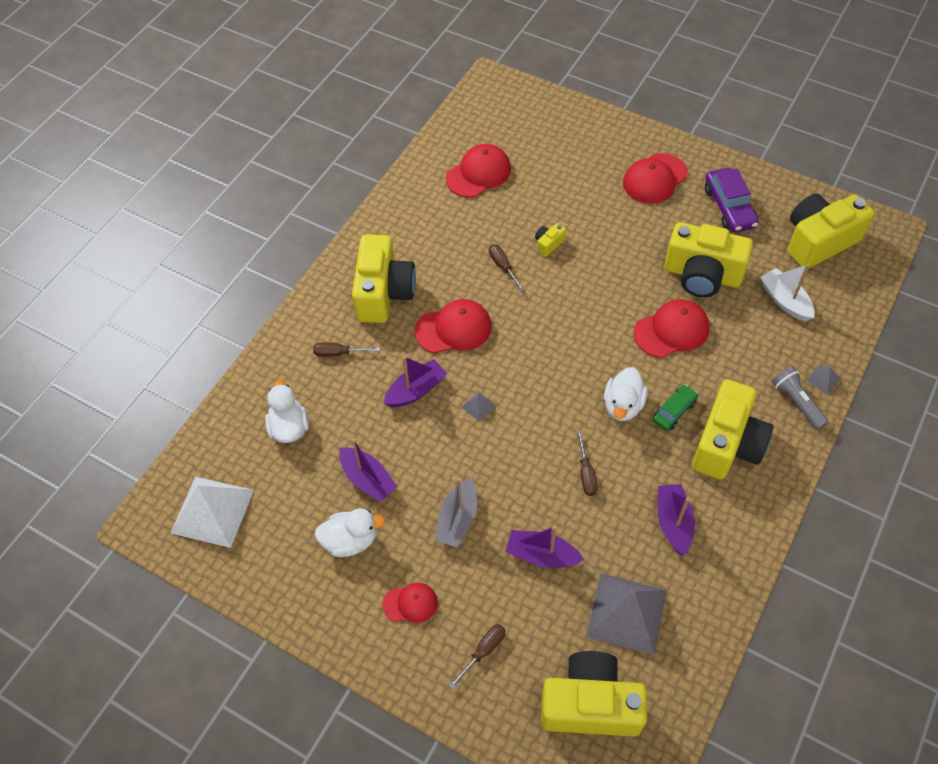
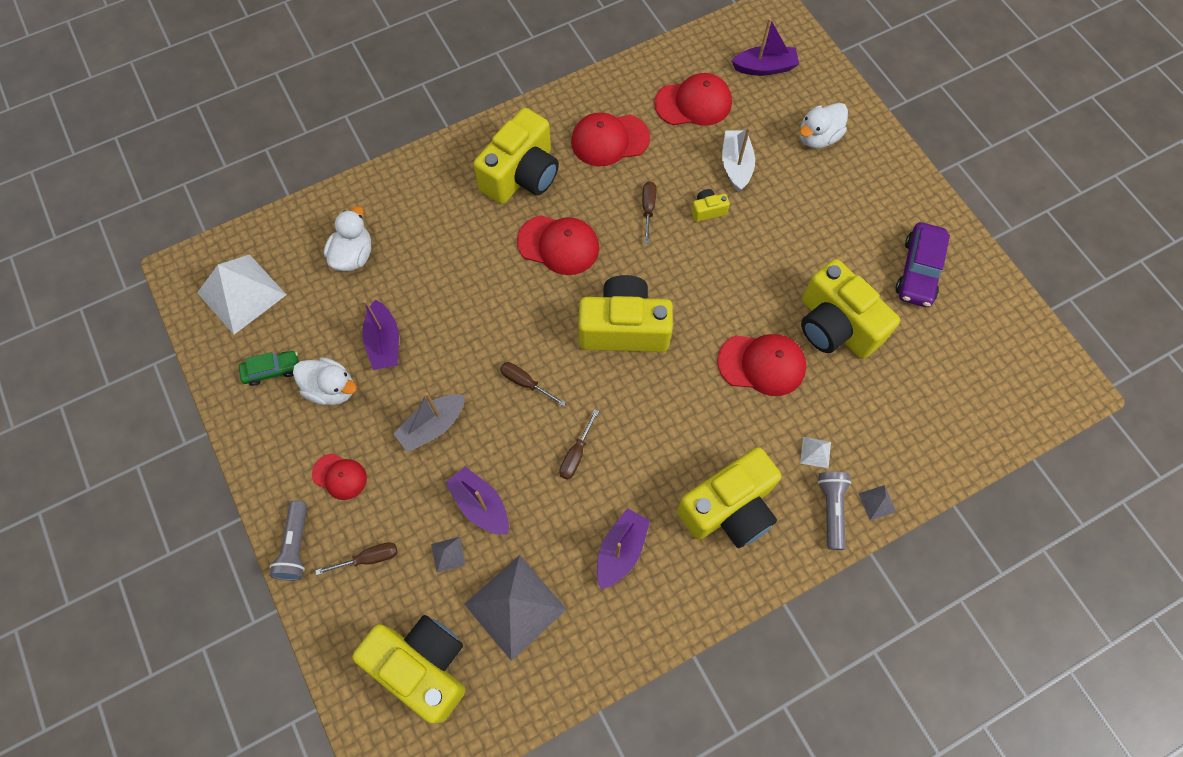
camera: 30 degrees right, 10 degrees up
(338, 353) = (442, 210): brown screwdriver -> brown screwdriver (525, 383)
(415, 680) = (296, 546): none -> grey flashlight
(416, 390) = (483, 284): purple boat -> purple boat (764, 68)
(478, 406) = (527, 332): grey pyramid -> grey pyramid (448, 554)
(623, 405) = (659, 410): white duck -> white duck (818, 137)
(654, 179) = (864, 200): red cap -> red cap (609, 140)
(674, 411) = (703, 445): green car -> green car (272, 370)
(756, 370) = (815, 452): none -> white pyramid
(785, 301) = (901, 400): white boat -> white boat (736, 165)
(818, 242) = (985, 358): yellow camera -> yellow camera (624, 328)

